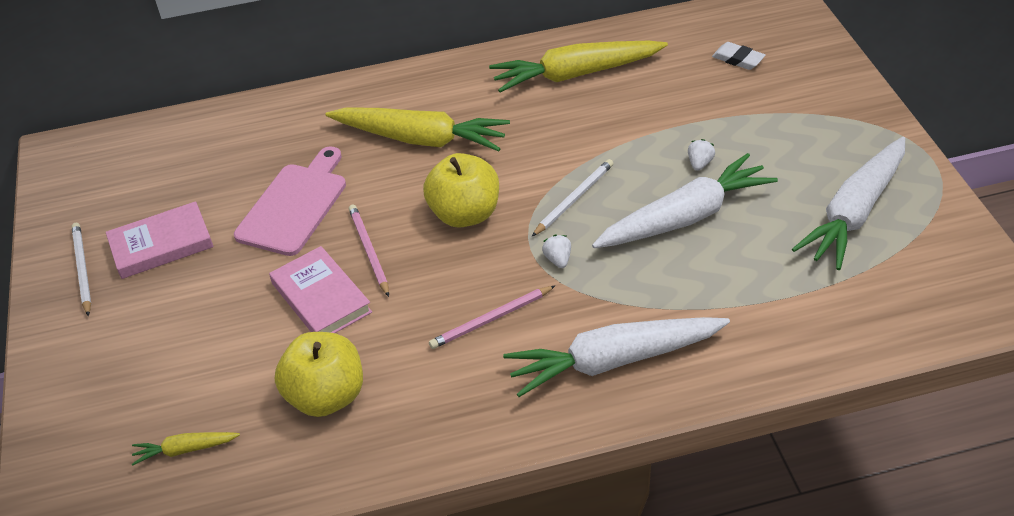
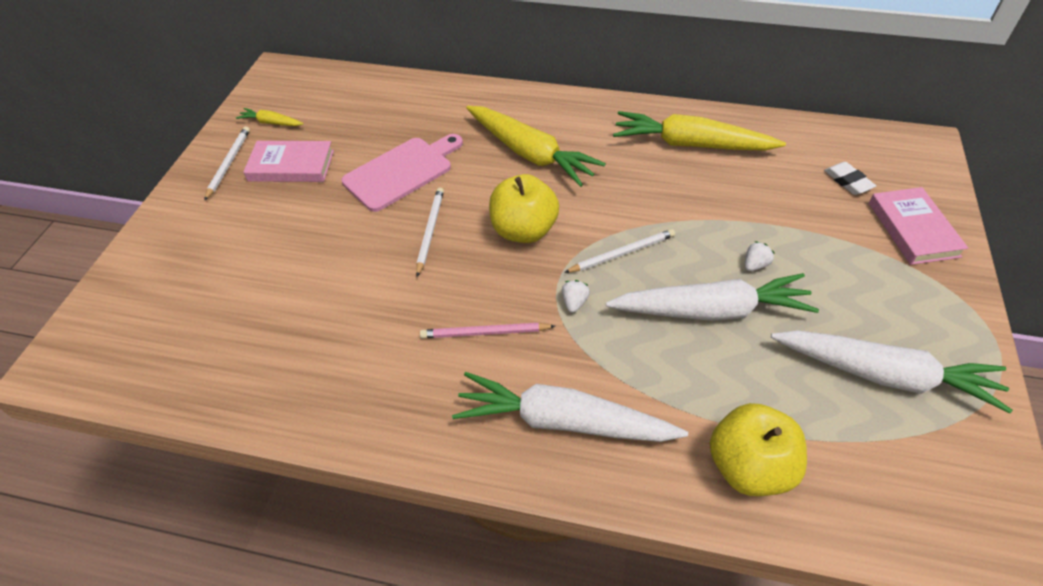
camera: 25 degrees right, 5 degrees up
(185, 450) = (190, 338): yellow carrot -> yellow carrot (271, 123)
(321, 298) = (369, 255): pink book -> pink book (913, 229)
(326, 396) = (316, 341): yellow apple -> yellow apple (749, 467)
(369, 251) = (430, 231): pink pencil -> white pencil
(854, 212) = (884, 375): white carrot -> white carrot turned 135 degrees counterclockwise

